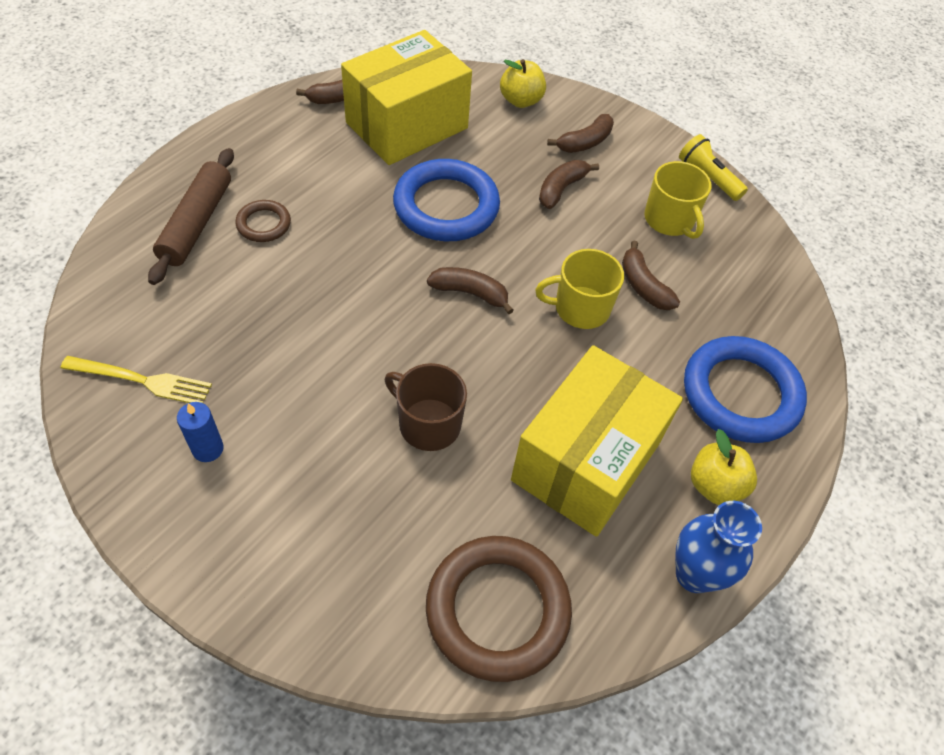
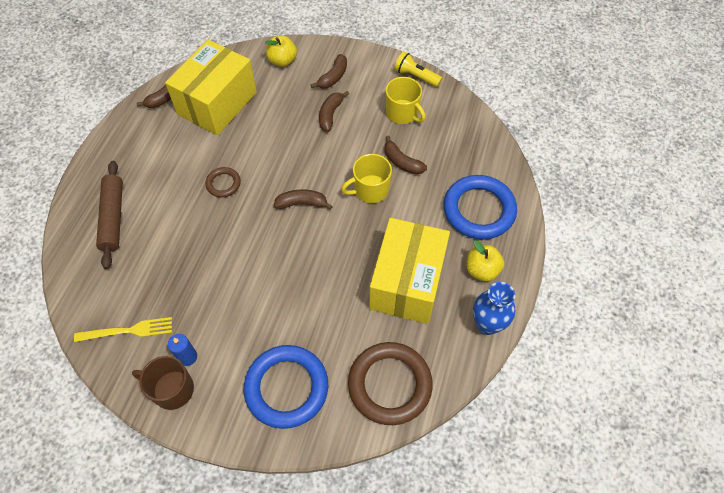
camera: 15 degrees left, 5 degrees up
(264, 224) = (156, 203): brown ring -> brown ring (223, 184)
(428, 424) = (309, 293): brown mug -> brown mug (172, 389)
(446, 206) = (264, 151): blue ring -> blue ring (286, 388)

